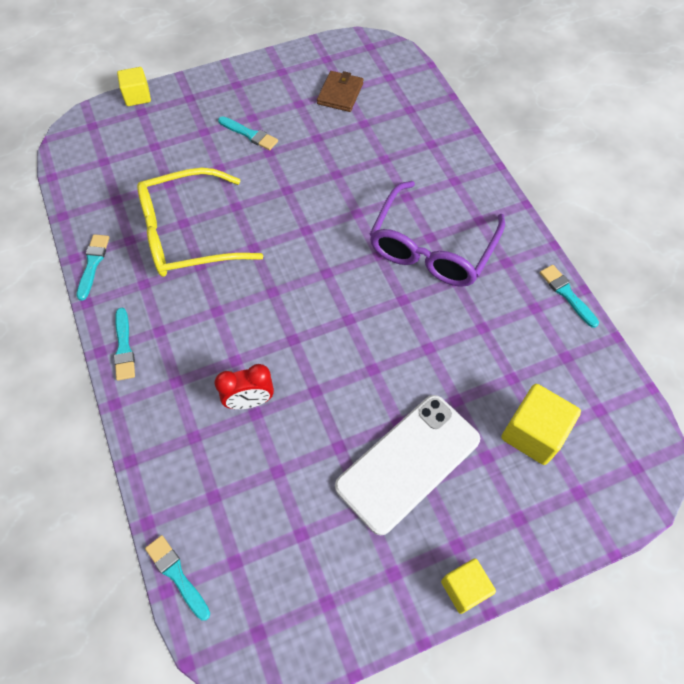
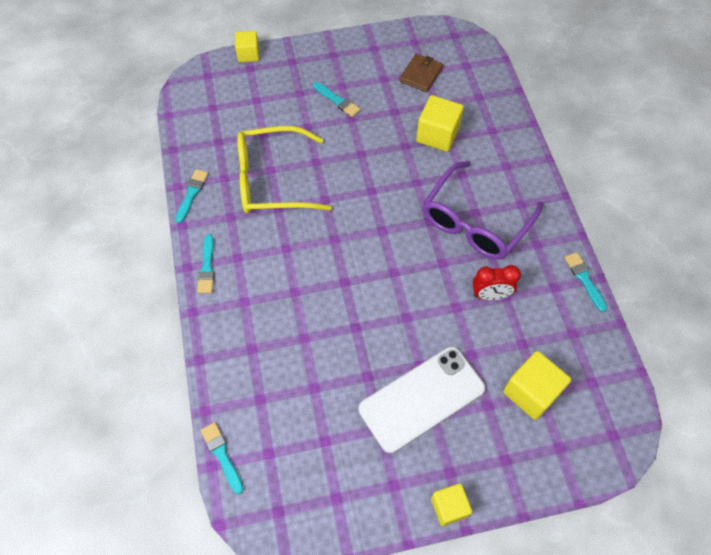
camera: 10 degrees right, 0 degrees up
(249, 401) = (301, 327): red clock -> red clock (490, 295)
(371, 157) = (437, 135): none -> yellow cube

